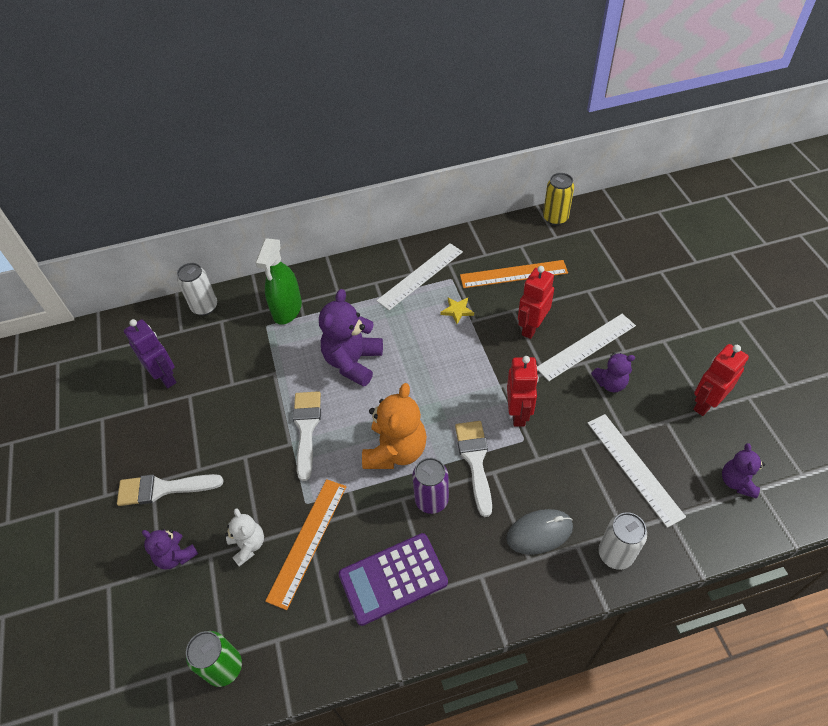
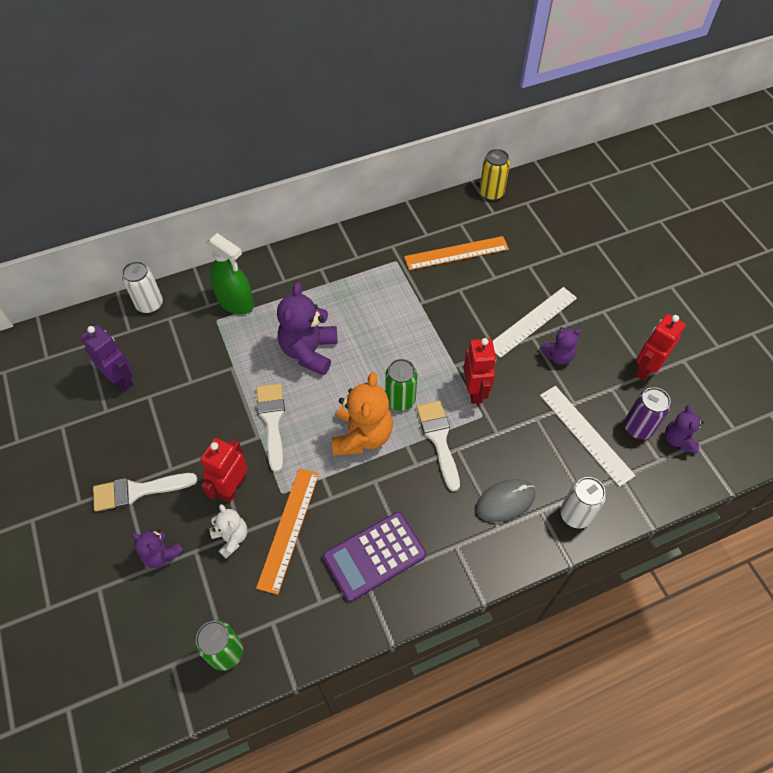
camera: 10 degrees left, 5 degrees up
(287, 309) = (235, 302): green spray bottle -> green spray bottle turned 60 degrees counterclockwise
(420, 276) = (365, 260): white ruler -> none
(431, 500) = (402, 480): purple can -> purple can (638, 428)
(439, 417) = (400, 400): none -> green can
(457, 311) = (405, 293): yellow star -> none
(531, 327) = (479, 306): red robot -> red robot (232, 487)

